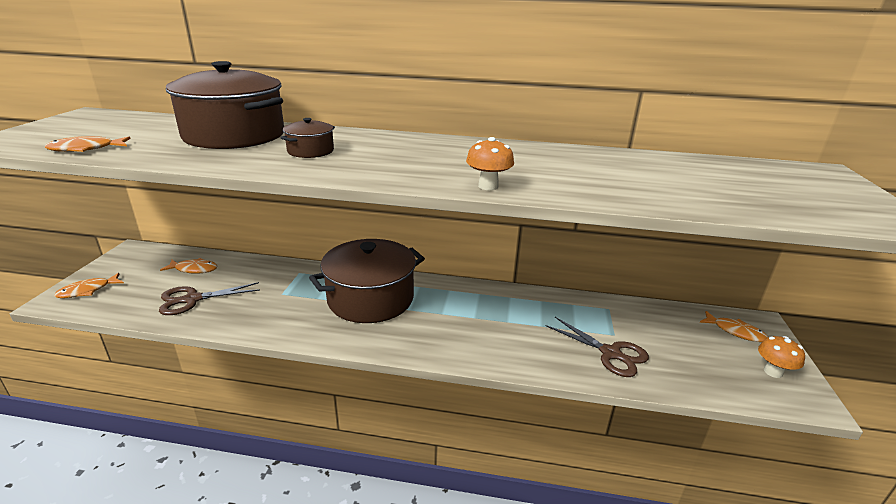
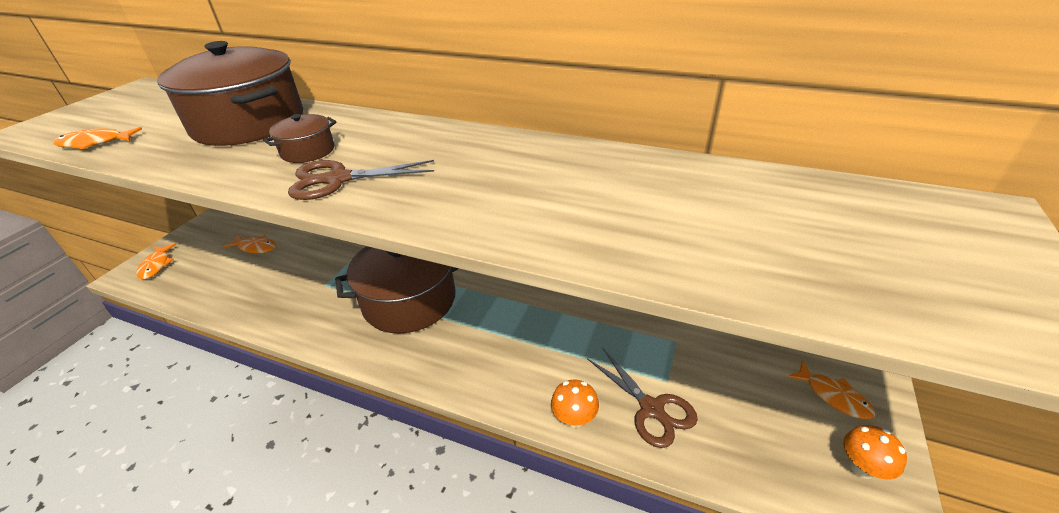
camera: 15 degrees right, 10 degrees up
(88, 290) = (156, 265): orange fish -> orange fish turned 75 degrees counterclockwise
(192, 299) = (240, 285): brown scissors -> brown scissors (338, 179)
(488, 186) = (467, 223): orange mushroom -> orange mushroom (574, 418)

